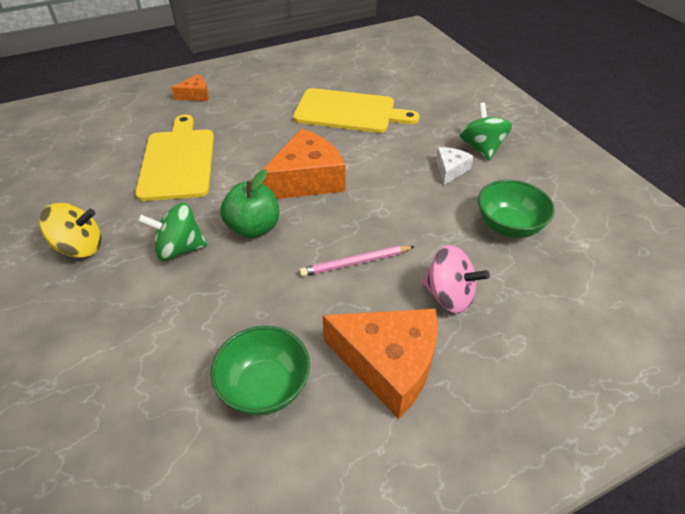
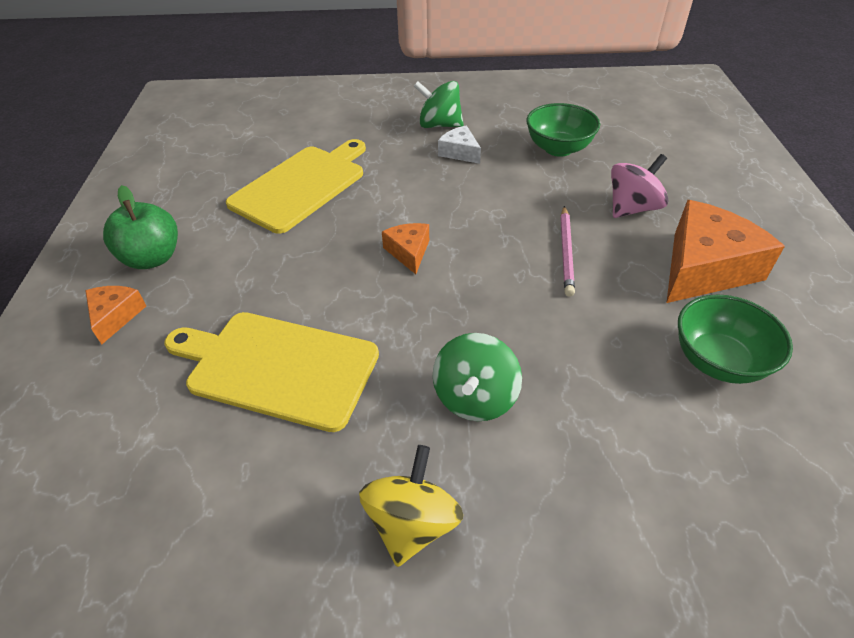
camera: 65 degrees left, 0 degrees up
(253, 228) = (471, 317): green apple -> green apple (152, 258)
(307, 180) = (408, 252): orange cheese -> orange cheese, size x0.50

